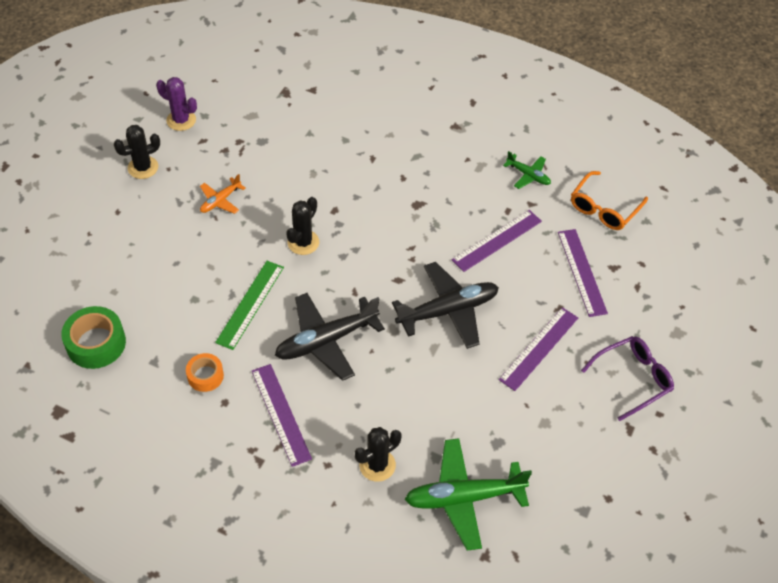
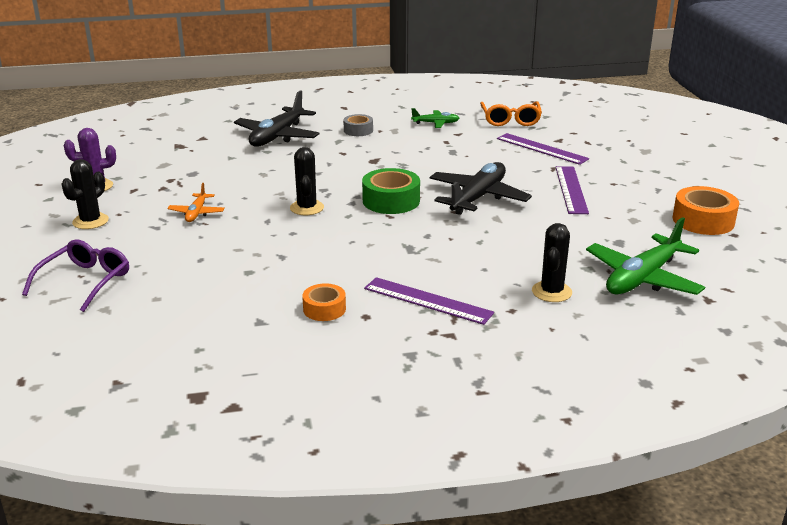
camera: 35 degrees left, 25 degrees down
(96, 343) = (180, 336): green tape -> green tape (391, 201)
(250, 304) = (307, 254): green ruler -> none
(326, 341) = (405, 247): black plane -> black plane (277, 136)
(448, 149) = (358, 130): none -> grey tape
(497, 240) = (460, 156): purple ruler -> none
(604, 463) = (703, 220): none -> orange tape
(632, 379) = (653, 179): purple glasses -> purple glasses (85, 282)

